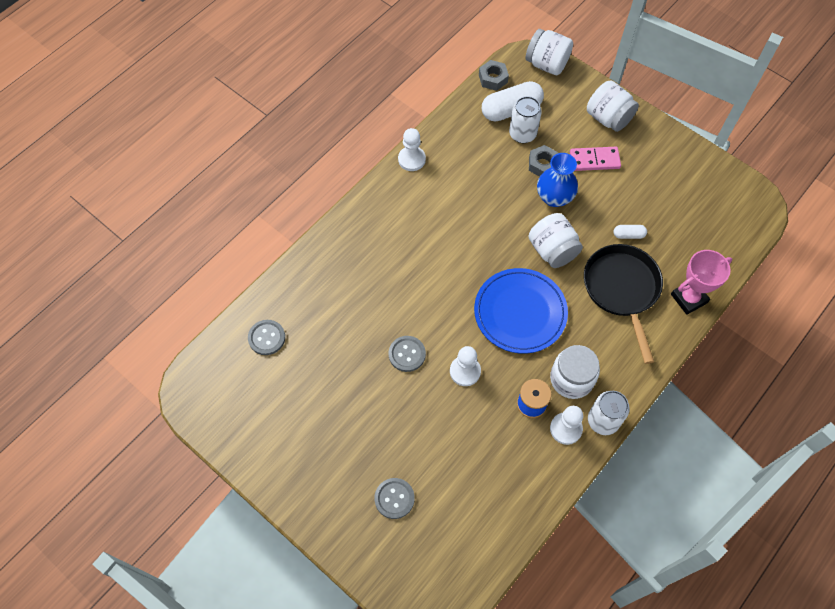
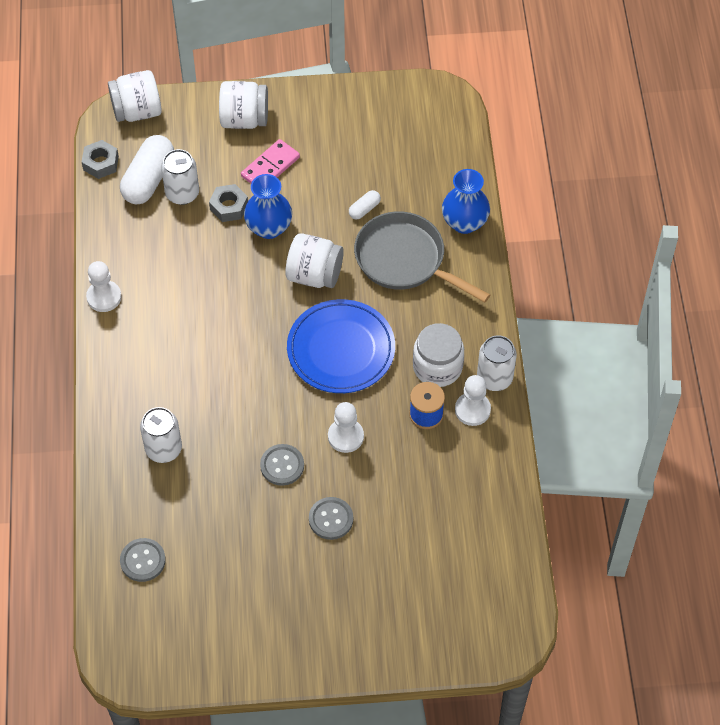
camera: 45 degrees left, 5 degrees down
(349, 280) = (163, 449): none -> white can
(394, 498) = (394, 585): grey button -> grey button (331, 519)
(622, 290) = (405, 260): black pan -> grey pan
(689, 298) = (464, 222): pink trophy -> blue vase

